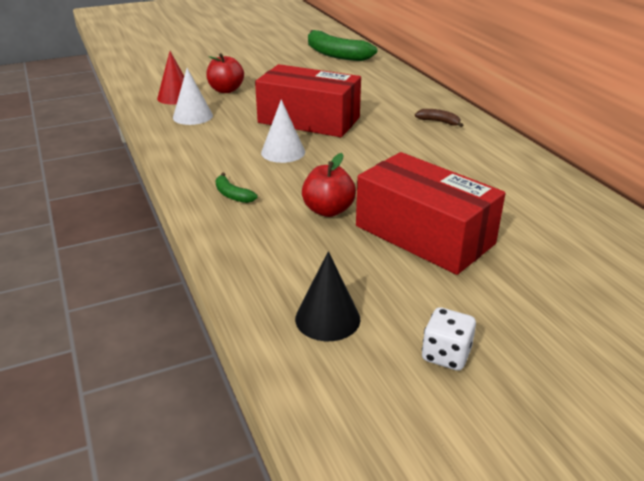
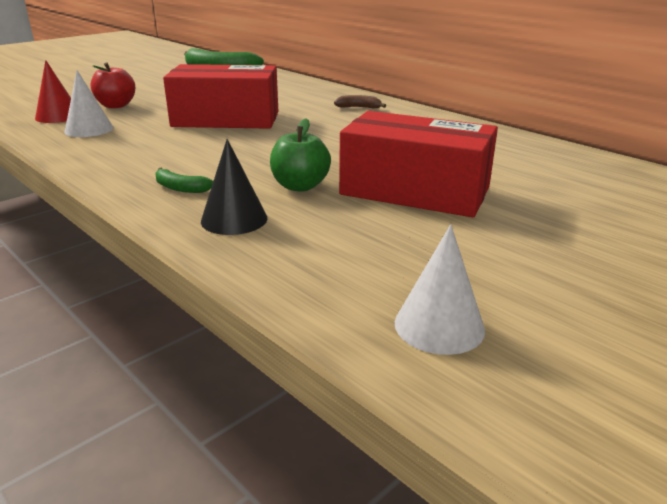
camera: 20 degrees left, 5 degrees down
(283, 152) = (215, 146): white cone -> white cone (439, 326)
(327, 318) = (370, 279): black cone -> black cone (234, 219)
(328, 210) = (300, 186): red apple -> green apple
(446, 355) = (521, 286): white dice -> none

